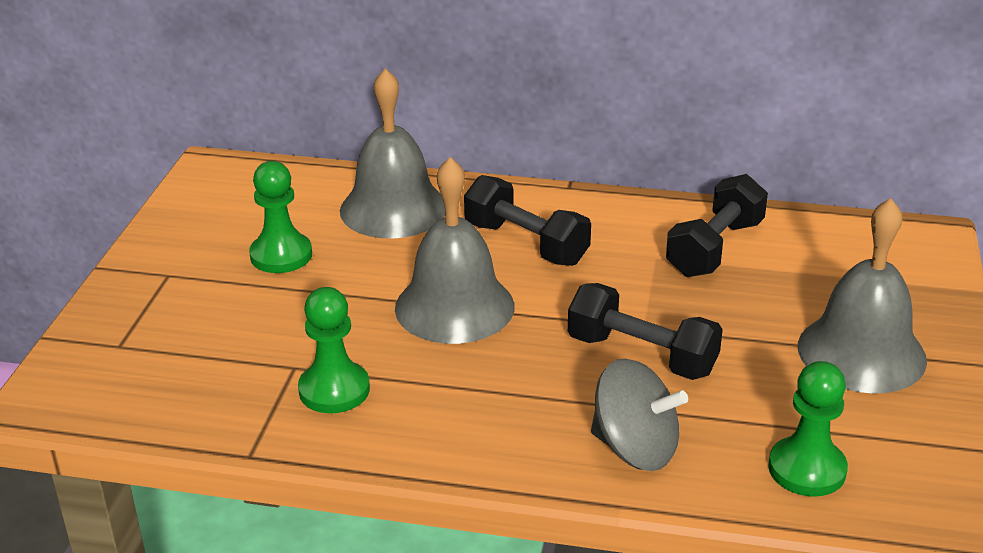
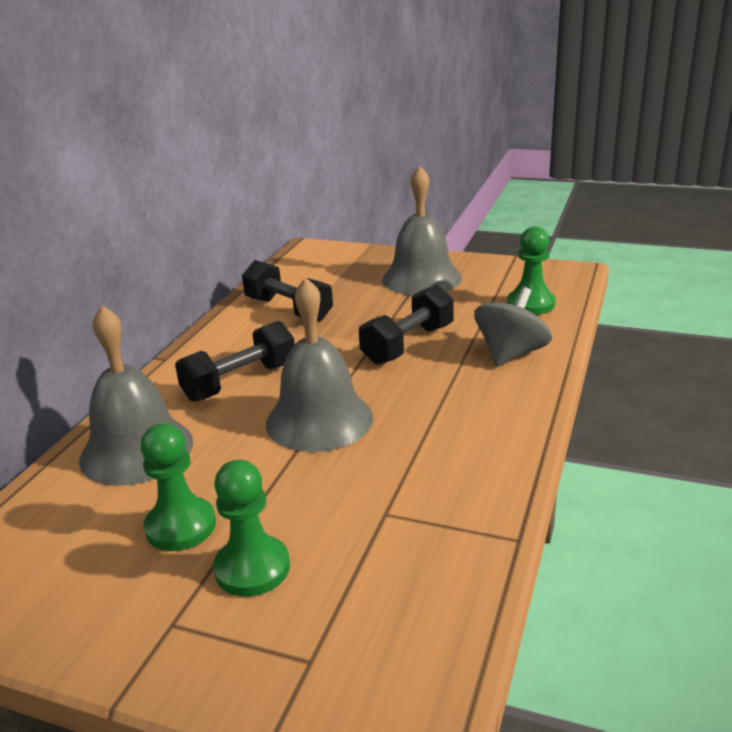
camera: 80 degrees left, 5 degrees down
(334, 390) = (426, 487): green pawn -> green pawn (252, 568)

